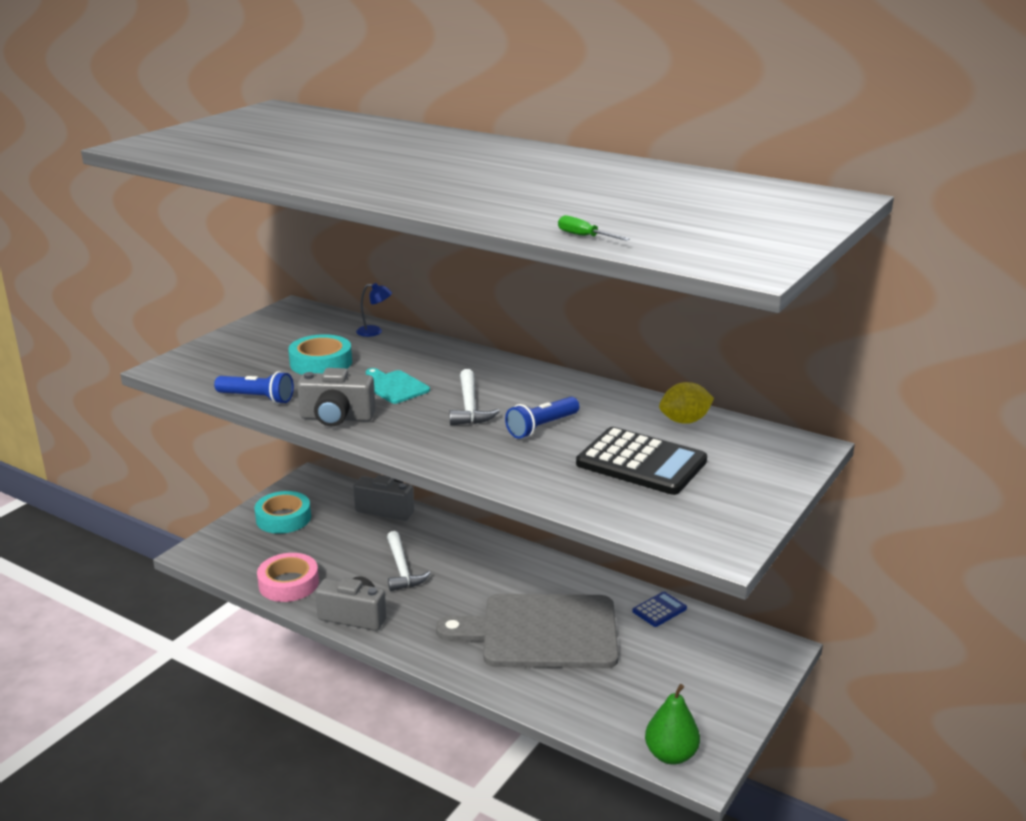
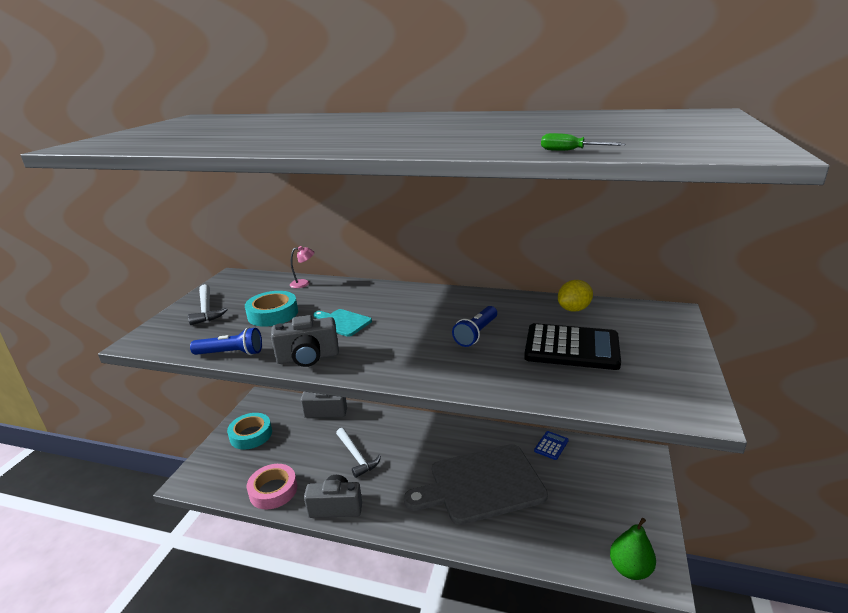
camera: 15 degrees left, 0 degrees up
(375, 332) = (304, 283): blue lamp -> pink lamp
(470, 407) = (410, 328): white hammer -> white hammer (206, 310)

